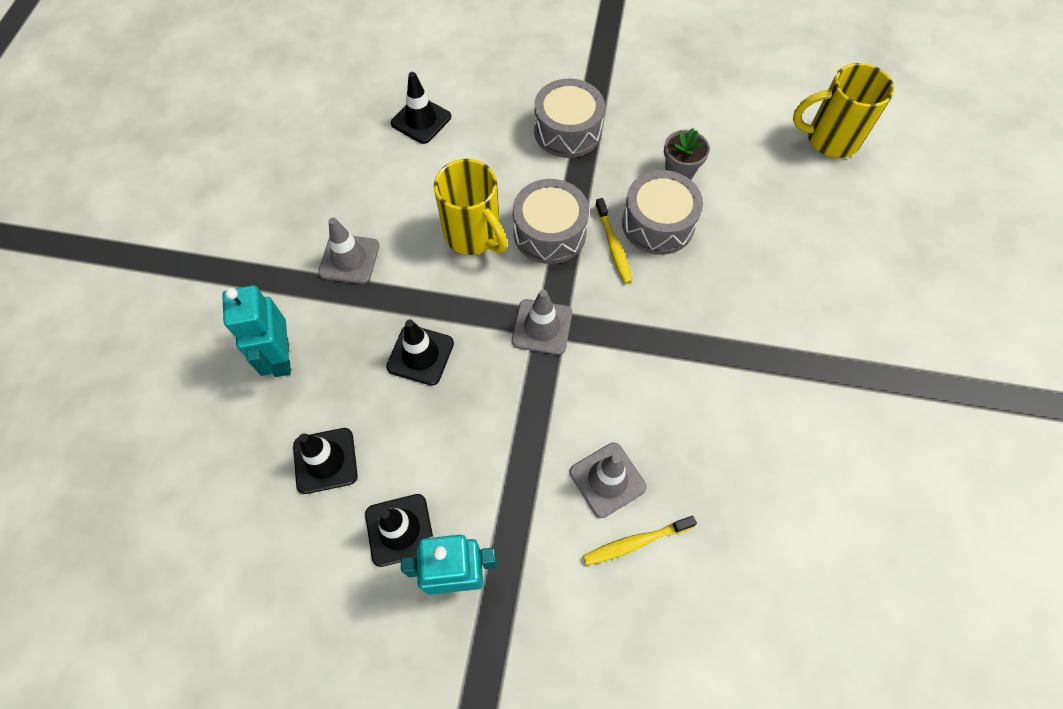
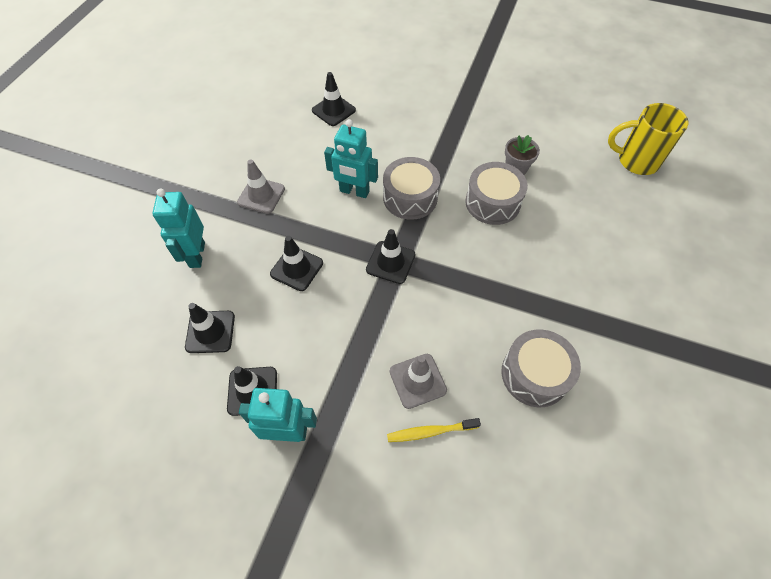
camera: 10 degrees right, 5 degrees down
(474, 235) = (354, 191): yellow mug -> turquoise robot
(542, 327) = (390, 262): grey traffic cone -> black traffic cone
(567, 131) = (437, 130): grey drum -> grey drum (534, 374)
(613, 245) = (456, 213): yellow toothbrush -> none

